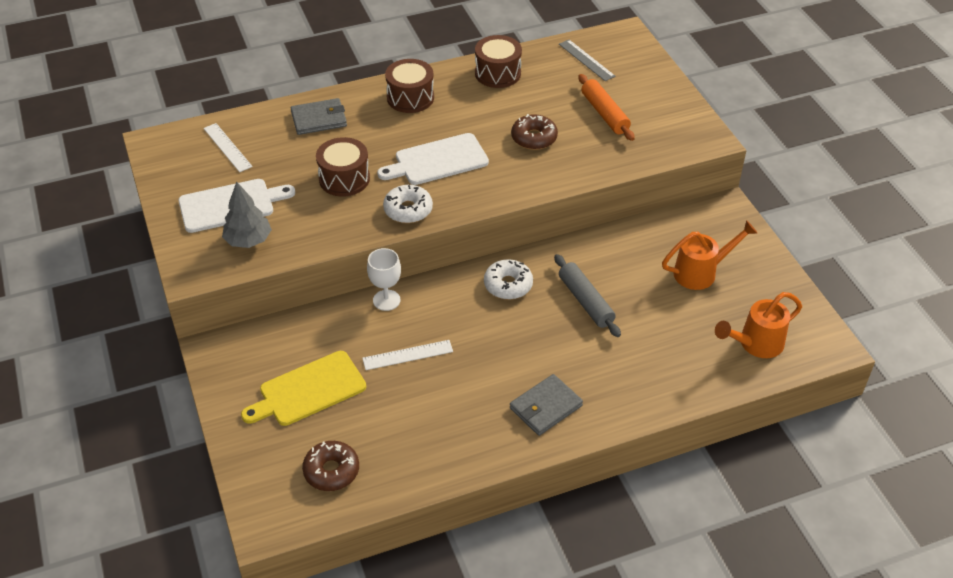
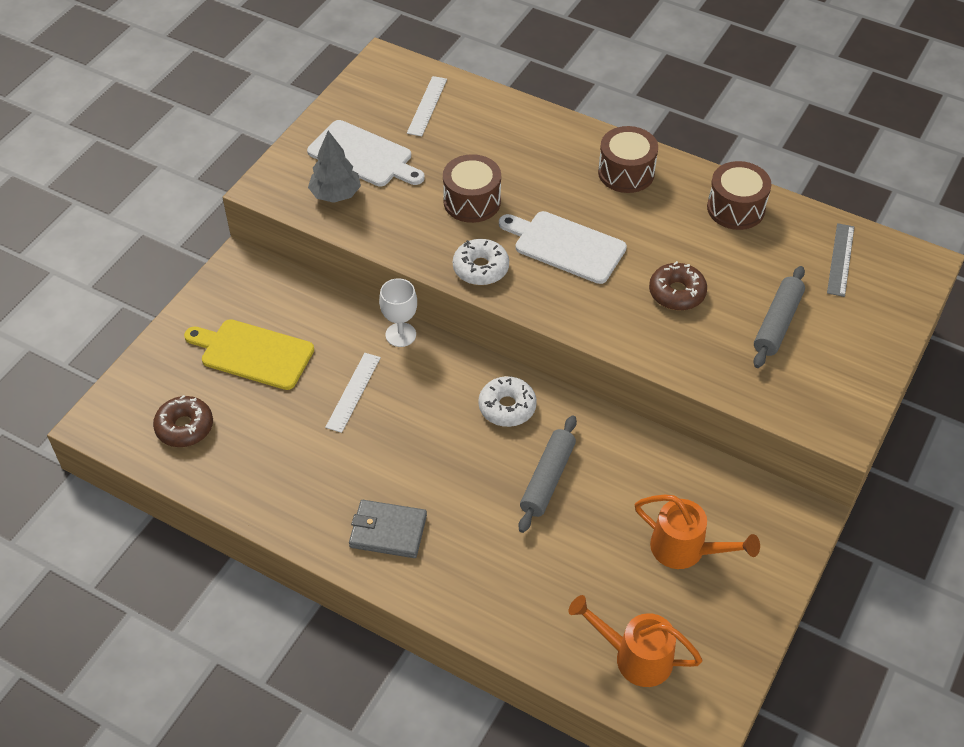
camera: 50 degrees right, 5 degrees up
(319, 119) = (526, 135): grey wallet -> none
(407, 355) = (353, 392): white ruler -> white ruler turned 75 degrees clockwise
(605, 113) = (777, 323): orange rolling pin -> grey rolling pin

